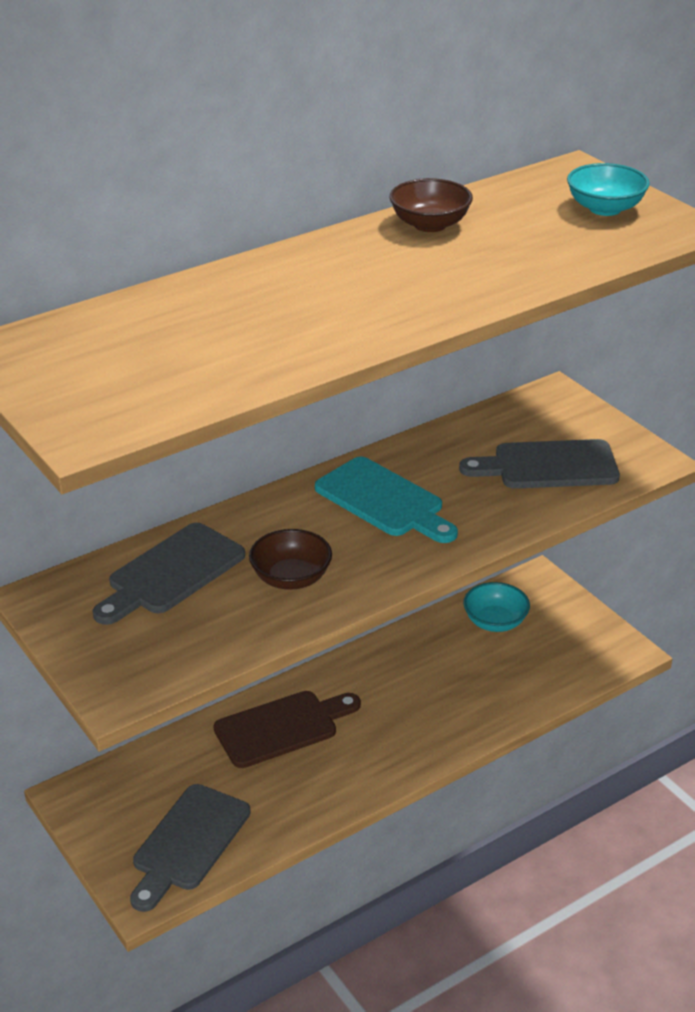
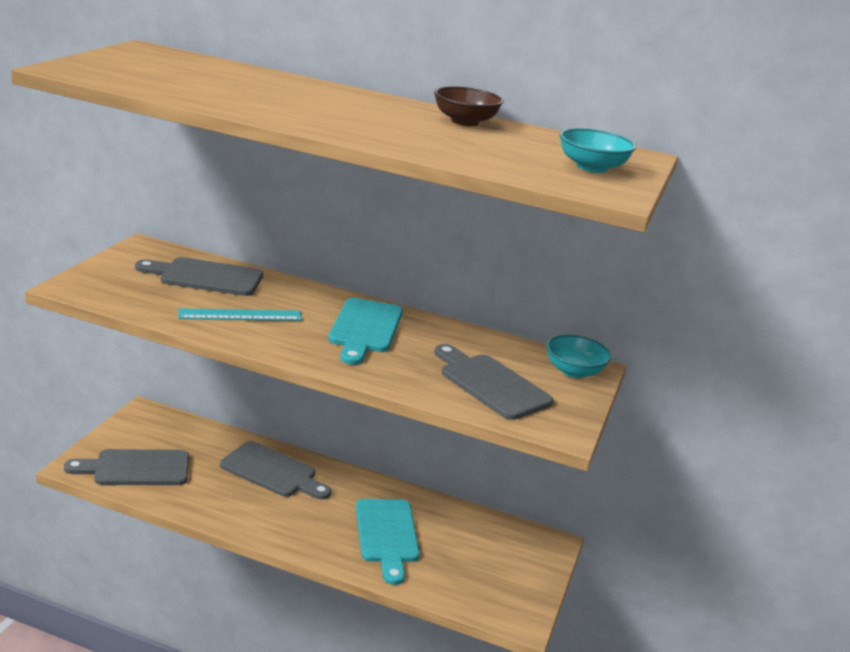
camera: 50 degrees right, 10 degrees down
(282, 728) = (272, 472): brown cutting board -> grey cutting board
(291, 578) = (240, 315): brown bowl -> turquoise ruler
(451, 685) = (387, 535): none -> turquoise cutting board
(495, 622) = (478, 535): turquoise bowl -> turquoise bowl (574, 371)

